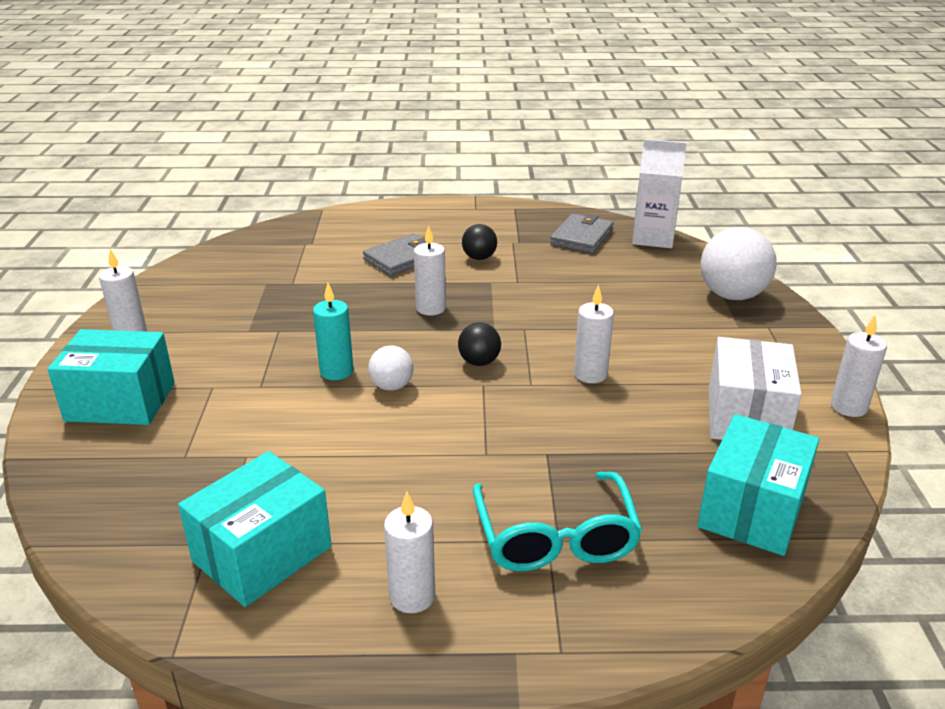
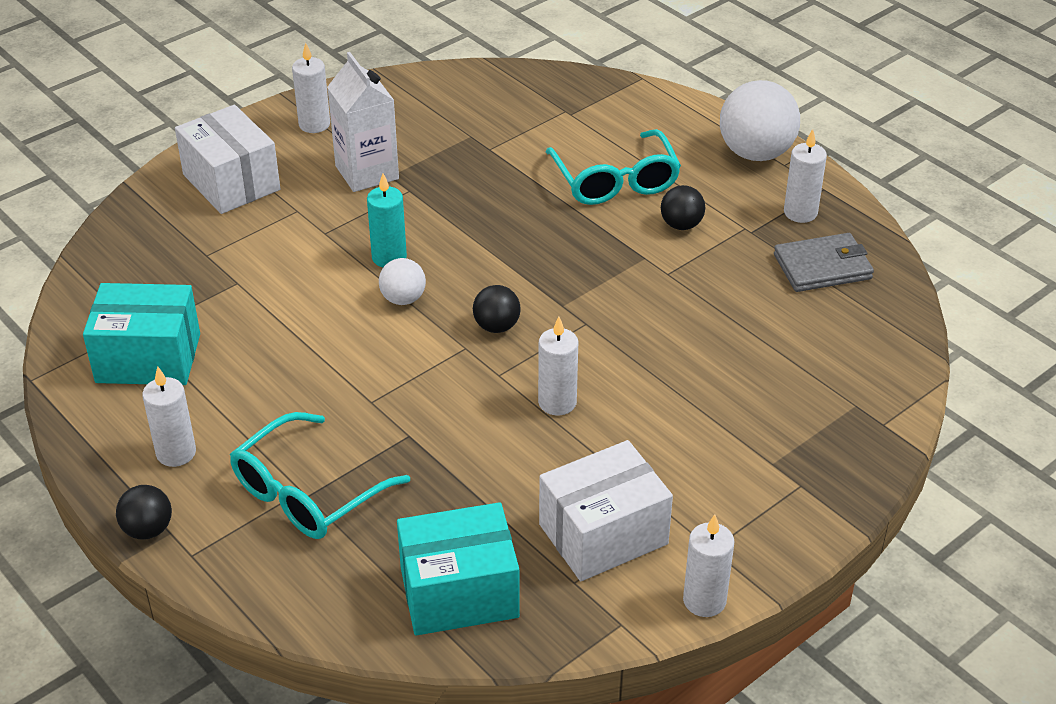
camera: 50 degrees right, 10 degrees up
(120, 402) = (231, 182): turquoise box -> white box
(402, 258) = (615, 181): grey wallet -> turquoise glasses
(431, 308) = (549, 249): white candle -> white candle (800, 213)
(495, 667) = (148, 529): none -> black ball
(653, 238) = (894, 317): white carton -> white carton (367, 172)
(732, 295) = (836, 431): white ball -> white ball (756, 153)

